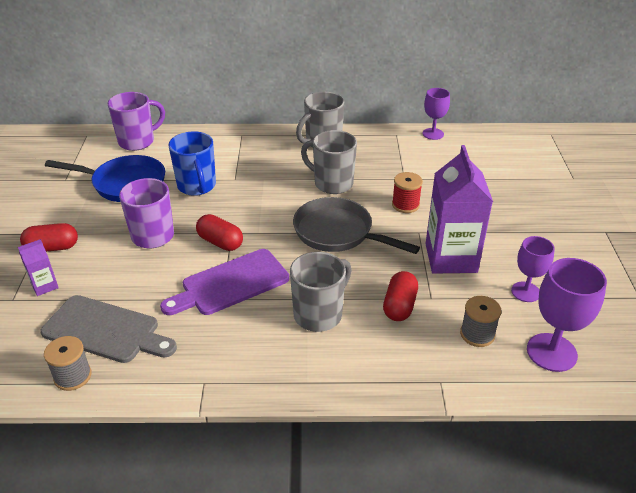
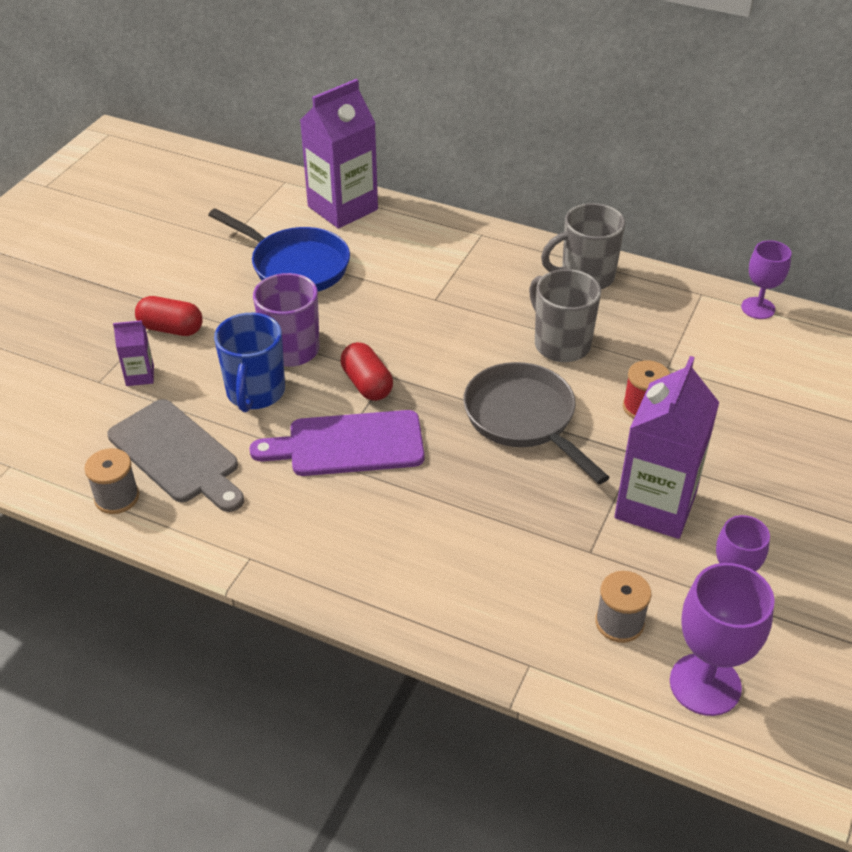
camera: 25 degrees right, 5 degrees up
(138, 141) = (342, 208): purple mug -> purple carton
(197, 186) = (381, 296): blue mug -> blue mug (255, 393)
(319, 314) = (432, 522): grey mug -> none
(399, 306) = (541, 548): red capsule -> none

